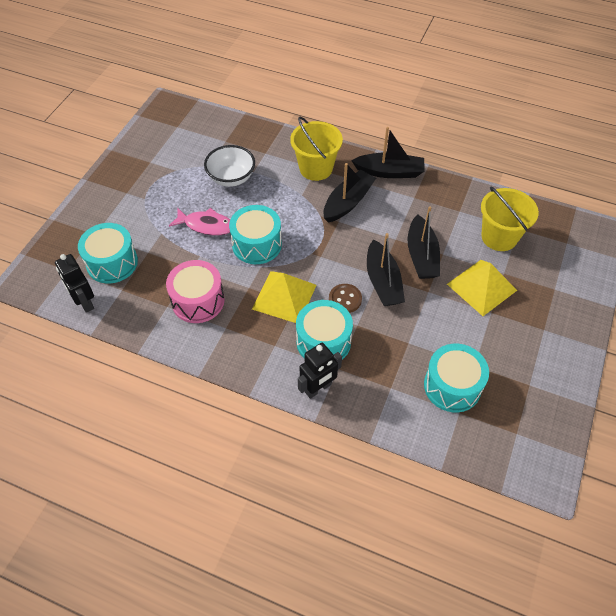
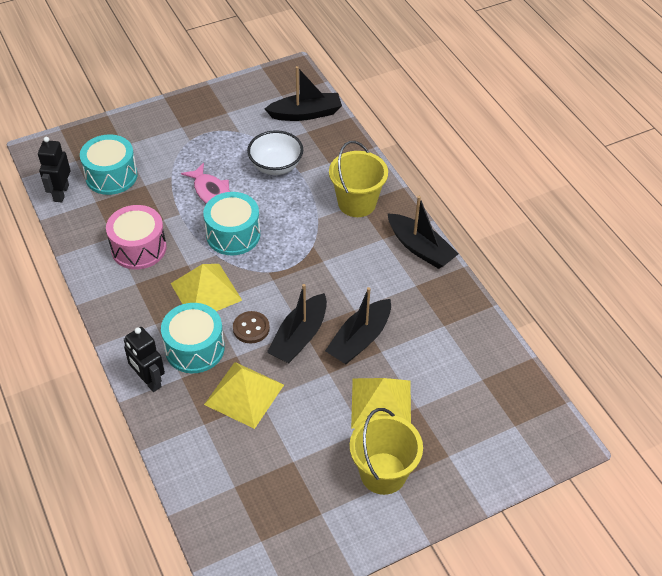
camera: 40 degrees right, 5 degrees down
(318, 388) = (149, 381): black robot -> black robot turned 45 degrees clockwise
(348, 202) = (350, 250): black boat -> black boat (305, 114)
(393, 347) = (244, 394): none -> yellow pyramid
(452, 386) = (254, 462): turquoise drum -> none
(499, 237) = (453, 374): yellow bucket -> yellow bucket (383, 473)

